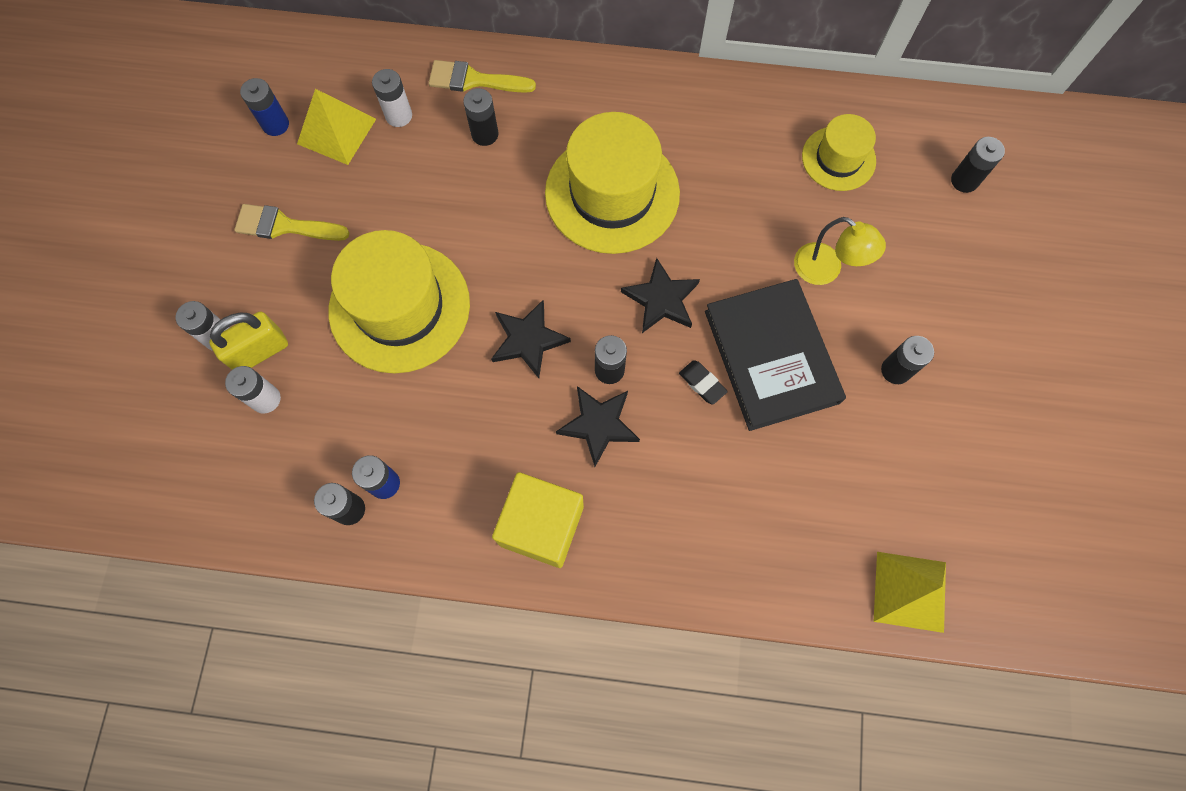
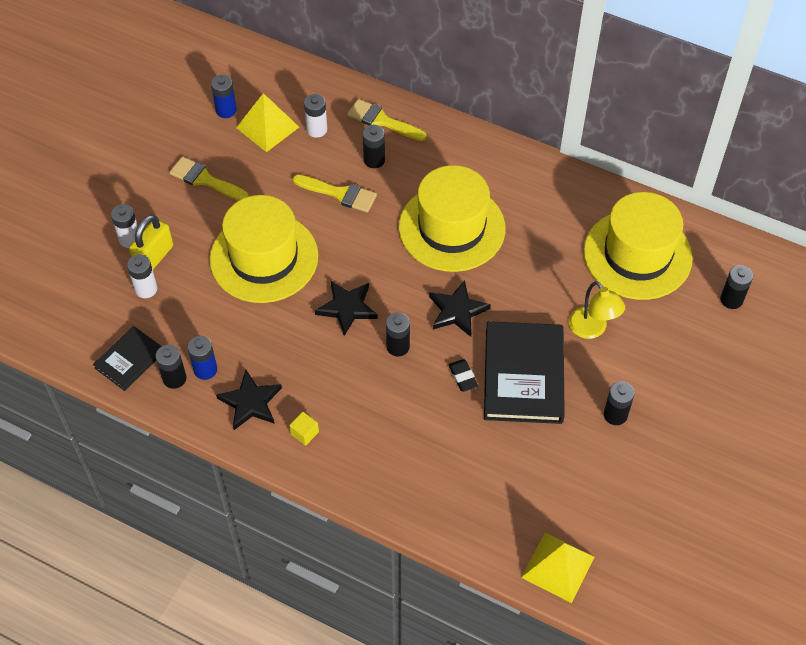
camera: 20 degrees right, 15 degrees down
(259, 351) = (154, 257): yellow padlock -> yellow padlock turned 45 degrees counterclockwise
(282, 504) = (129, 360): none -> black book
(460, 192) = (339, 194): none -> yellow brush
(541, 526) = (304, 433): yellow cube -> yellow cube, size x0.40
(599, 424) = (374, 380): black star -> black star (250, 402)
(838, 158) = (637, 255): yellow hat -> yellow hat, size x1.80

